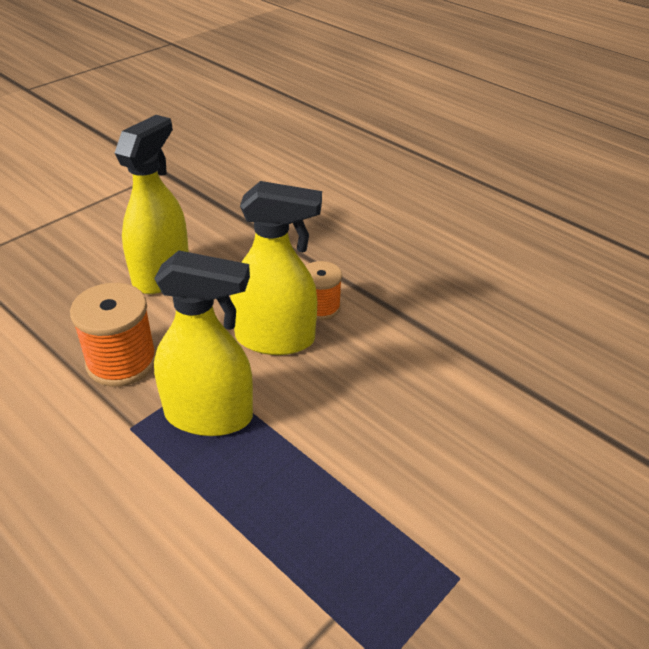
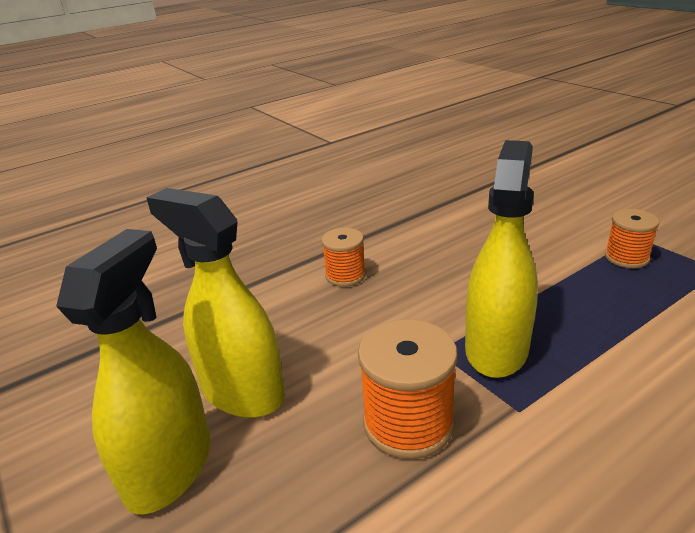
camera: 75 degrees left, 10 degrees down
(275, 339) = (387, 304): yellow spray bottle -> yellow spray bottle (169, 467)
(396, 553) = (626, 257): none -> orange spool

